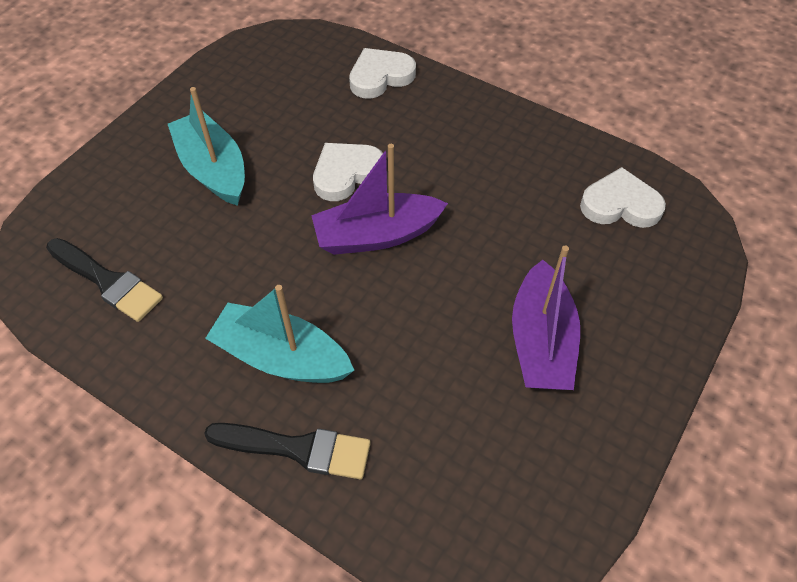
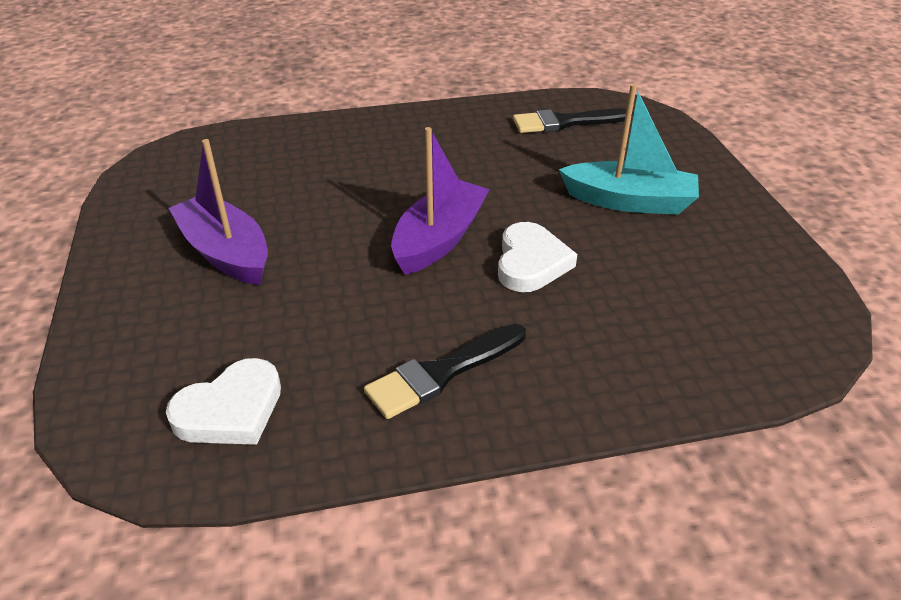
camera: 135 degrees right, 15 degrees down
(281, 357) = (405, 152): turquoise boat -> none
(298, 449) = (339, 130): black brush -> black brush (441, 373)
(380, 77) = (655, 371): white heart -> none

